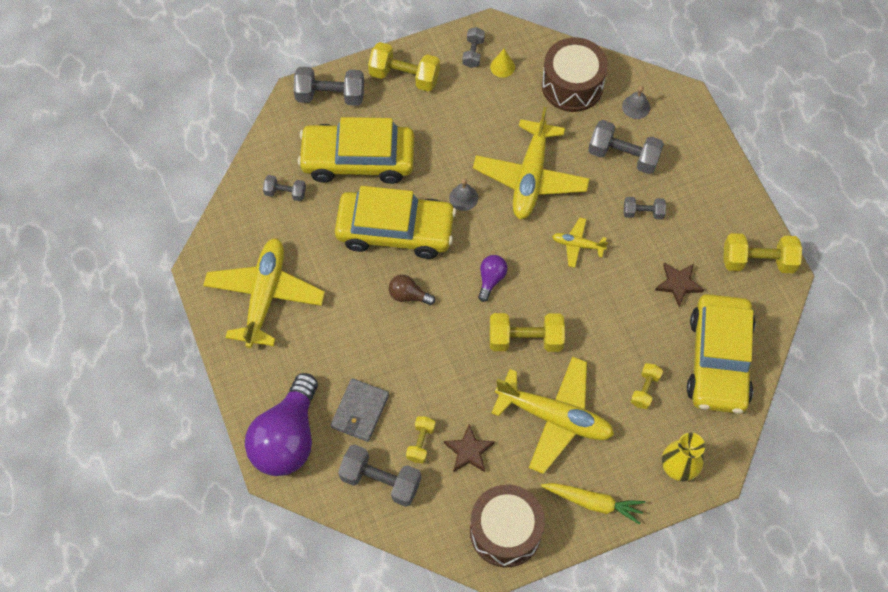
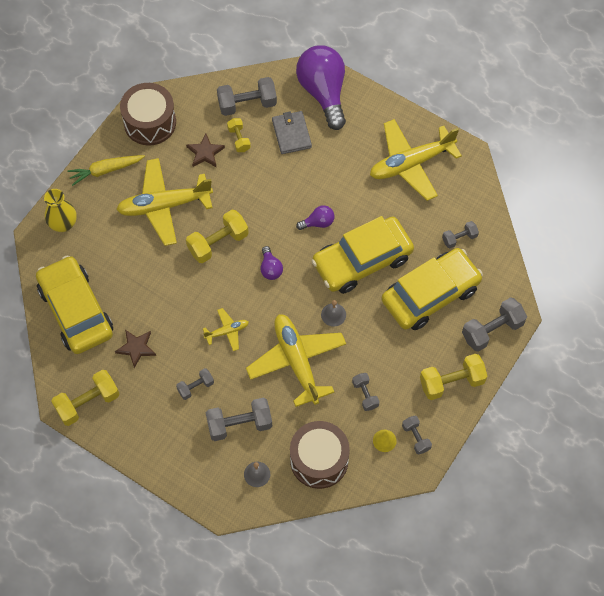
camera: 145 degrees right, 0 degrees up
(265, 296) = (411, 163): yellow plane -> yellow plane turned 90 degrees clockwise
(408, 295) = (318, 223): brown light bulb -> purple light bulb
(489, 112) = (365, 395): none -> grey dumbbell
(645, 389) = (115, 259): yellow dumbbell -> none

